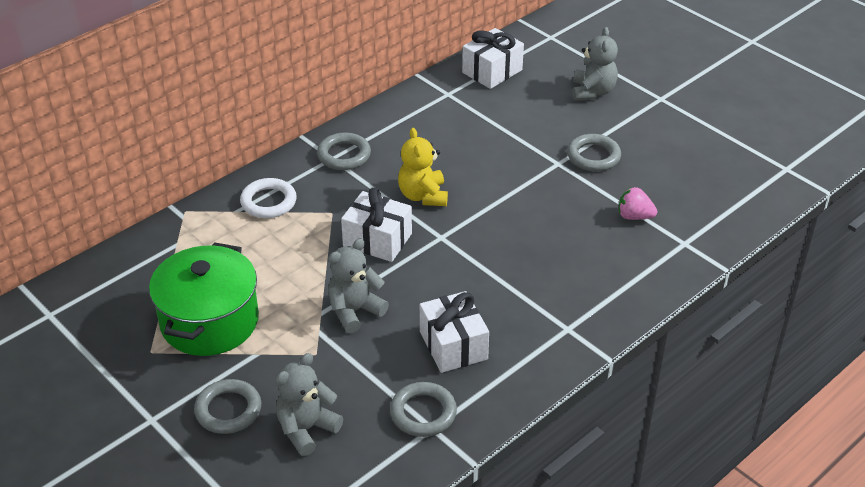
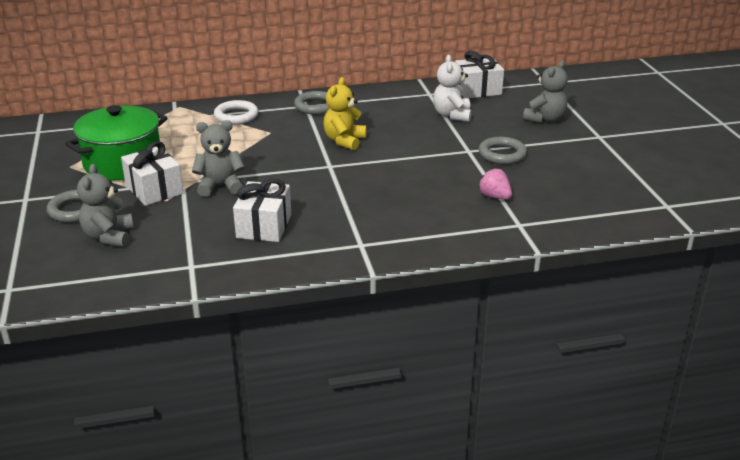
camera: 30 degrees right, 10 degrees down
(306, 429) = (109, 237): grey teddy bear -> grey teddy bear turned 75 degrees counterclockwise
(377, 240) = (283, 154): white gift -> white gift (154, 189)
(423, 413) = (195, 256): grey ring -> none
(498, 118) = (452, 115): none -> white teddy bear

